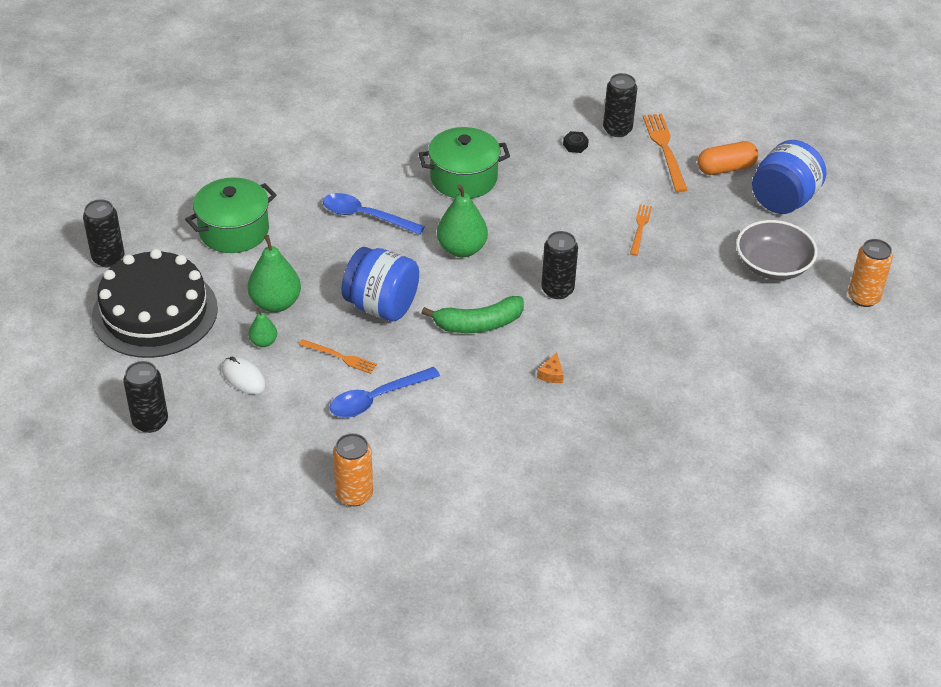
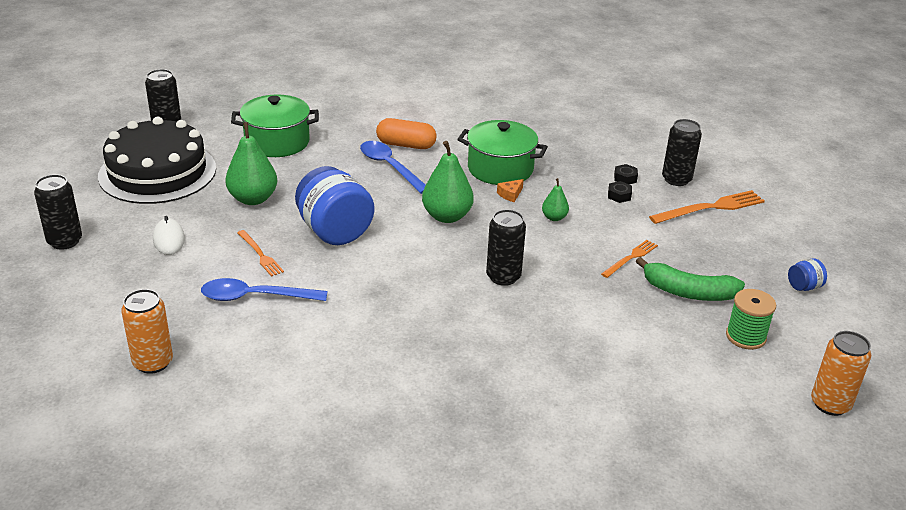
camera: 30 degrees right, 10 degrees down
(263, 342) = (213, 221): green pear -> green pear (554, 218)
(478, 324) = (404, 275): green banana -> green banana (688, 292)
(551, 374) = (430, 341): orange cheese -> orange cheese (510, 194)
(584, 167) = (619, 195): none -> black nut
(665, 149) = (710, 208): orange fork -> orange fork turned 45 degrees clockwise
(726, 168) = (762, 241): orange capsule -> orange capsule (406, 145)
(772, 265) = (745, 336): grey bowl -> green spool
(783, 200) = (803, 287): blue jar -> blue jar, size x0.44

